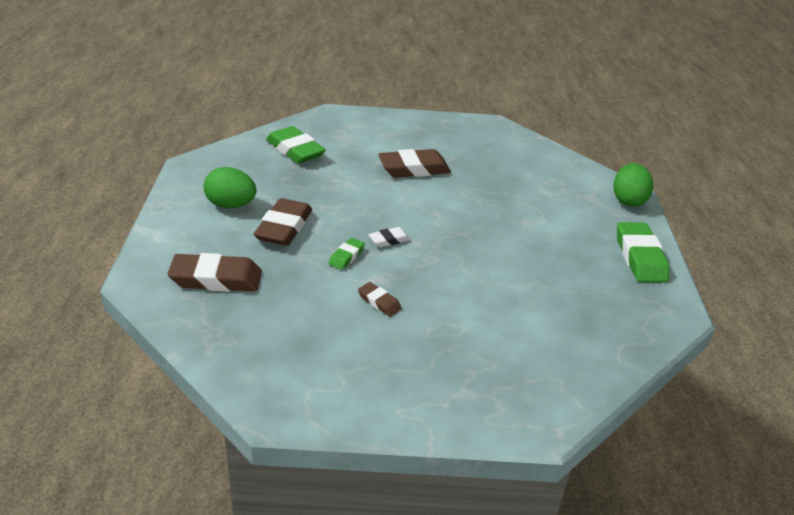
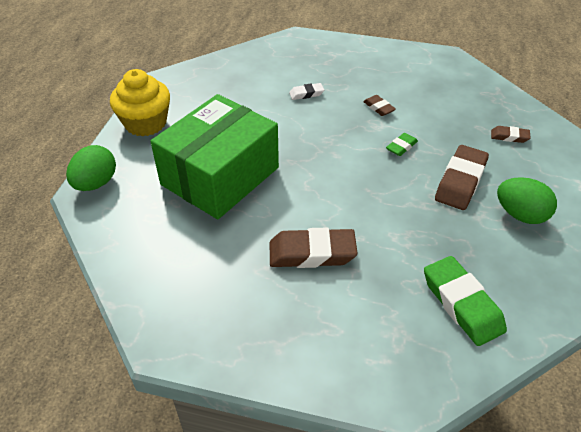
camera: 165 degrees left, 10 degrees up
(216, 279) = (509, 137): brown eraser -> brown eraser, size x0.51
(389, 240) = (361, 159): white eraser -> white eraser (306, 94)
(522, 214) = (220, 176): none -> green box
(640, 257) = (145, 123): green eraser -> yellow cupcake

